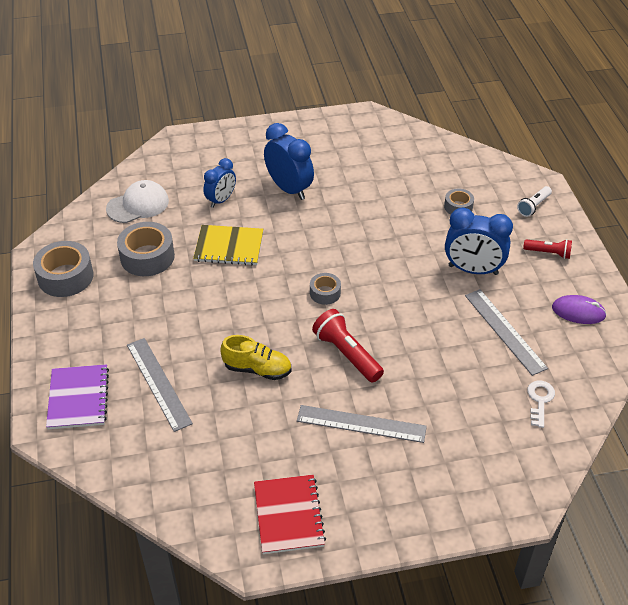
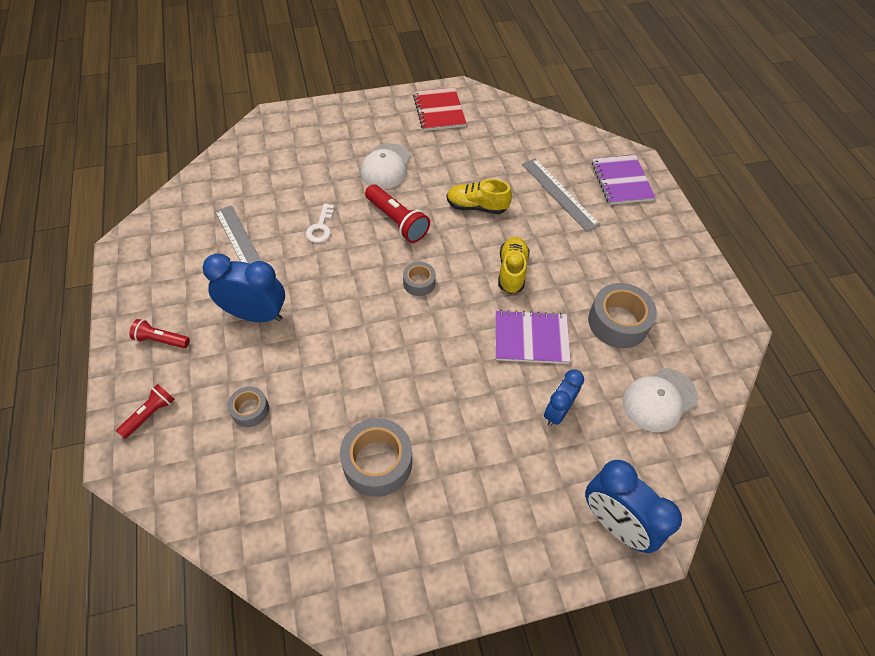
camera: 175 degrees right, 10 degrees up
(65, 277) = (693, 295): grey tape -> grey tape (377, 462)
(229, 247) = (531, 338): yellow notebook -> purple notebook
(233, 301) = (512, 271): none -> yellow shoe
(289, 189) = (472, 435): blue clock -> blue clock (615, 523)
(361, 424) = (386, 166): grey ruler -> white cap
(533, 206) = (150, 414): white flashlight -> red flashlight
(540, 400) = (232, 186): white key -> white key (320, 227)
(578, 312) = (160, 268): purple mouse -> none

